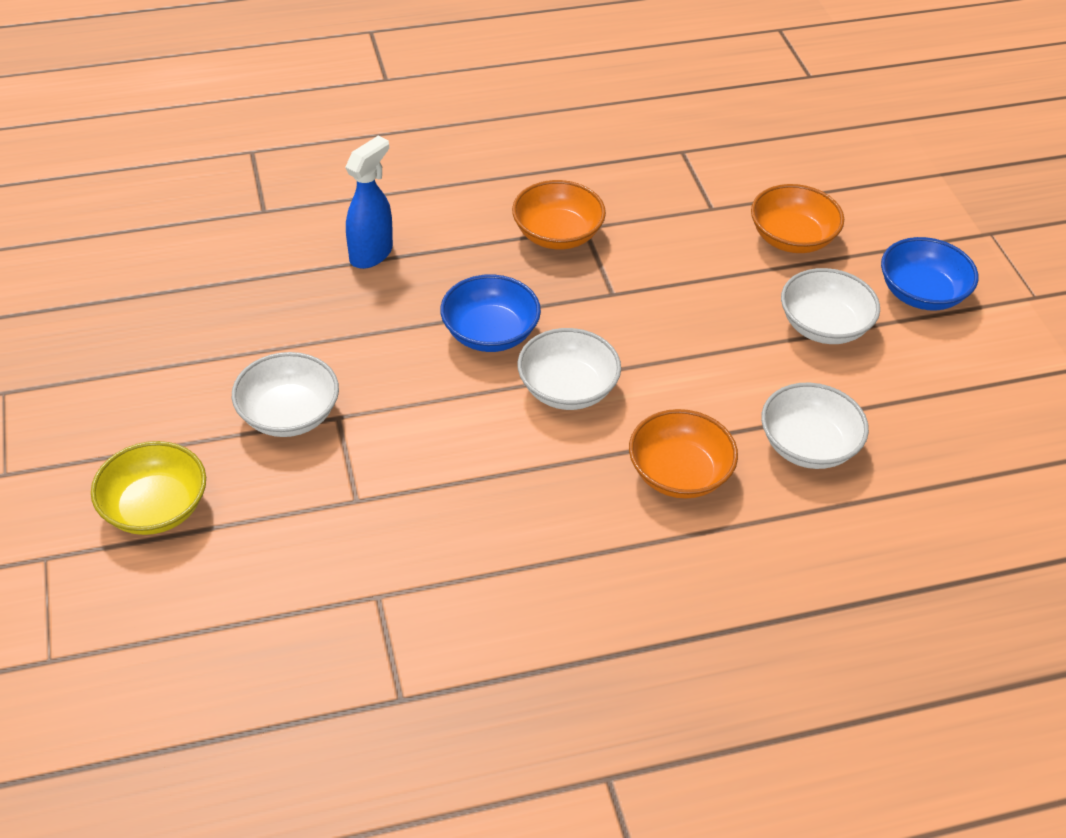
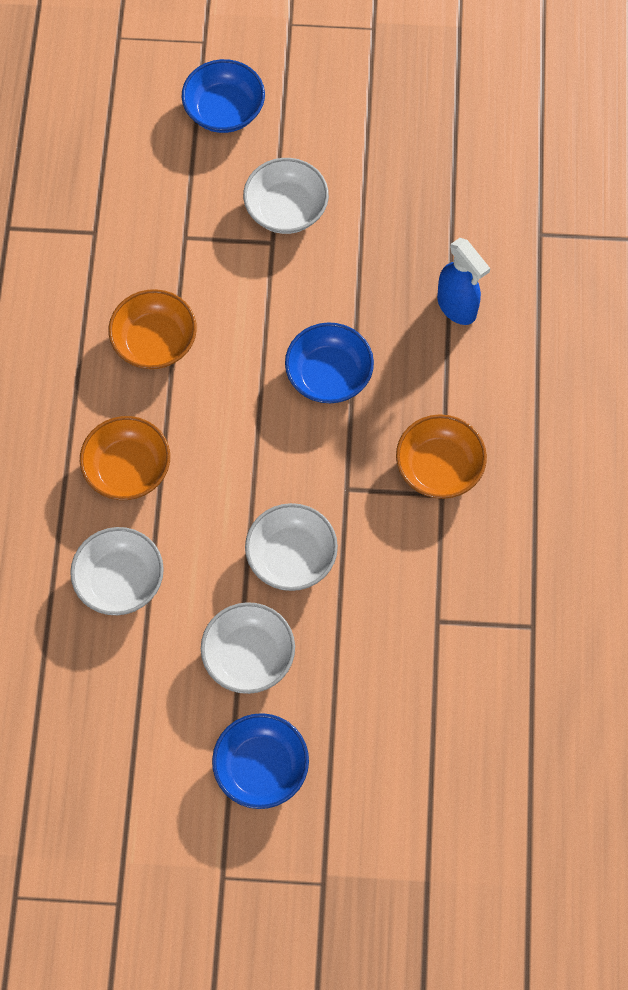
camera: 110 degrees right, 20 degrees up
(155, 508) = (224, 110): yellow bowl -> blue bowl
(567, 389) = (245, 415): white bowl -> white bowl (291, 556)
(792, 238) = (372, 679): orange bowl -> orange bowl (155, 342)

